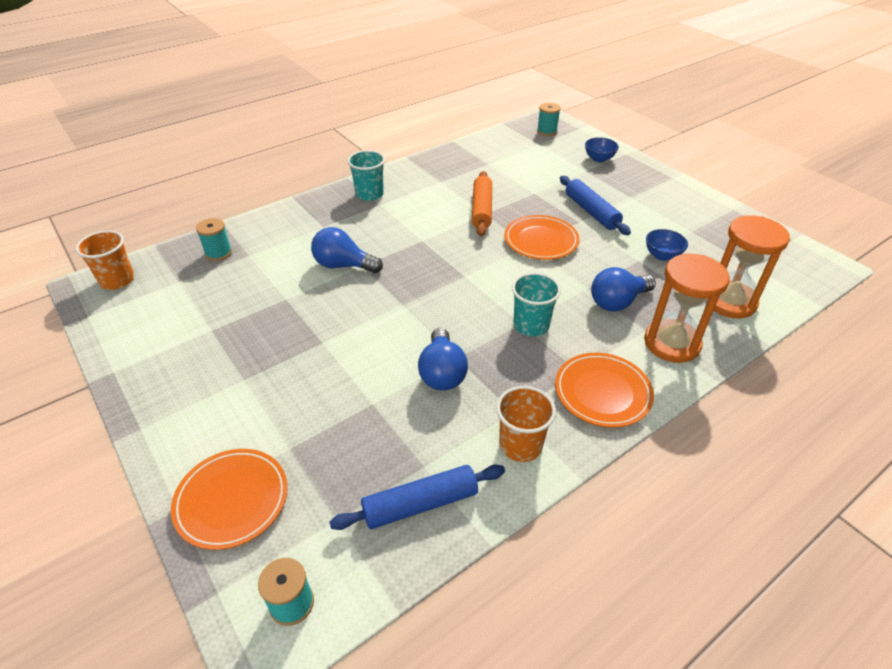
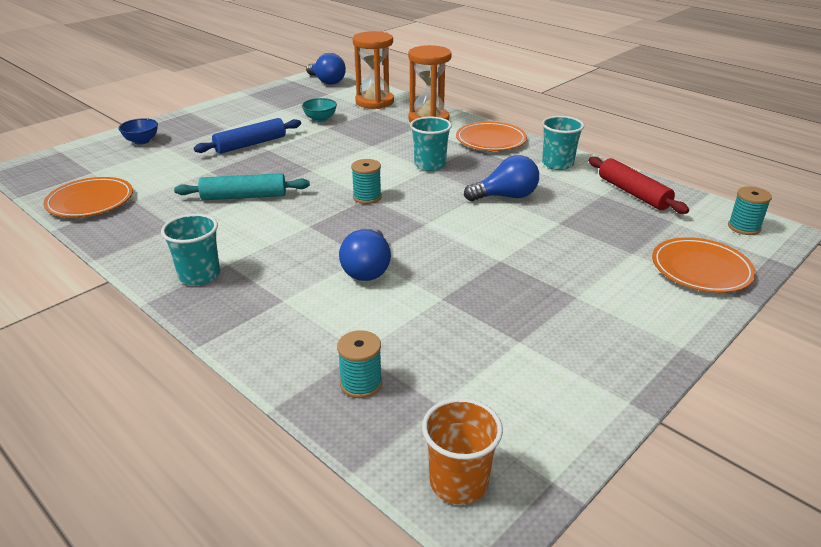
camera: 100 degrees left, 10 degrees down
(420, 504) = (633, 193): blue rolling pin -> red rolling pin
(482, 209) = (244, 196): orange rolling pin -> turquoise rolling pin
(520, 445) = (557, 164): orange cup -> turquoise cup
(541, 240) = (303, 165): orange plate -> orange plate (90, 201)
(547, 131) = (59, 168): turquoise spool -> turquoise spool (367, 197)
(617, 302) = (387, 135): blue light bulb -> blue light bulb (327, 81)
(662, 255) = (320, 119): blue bowl -> turquoise bowl

